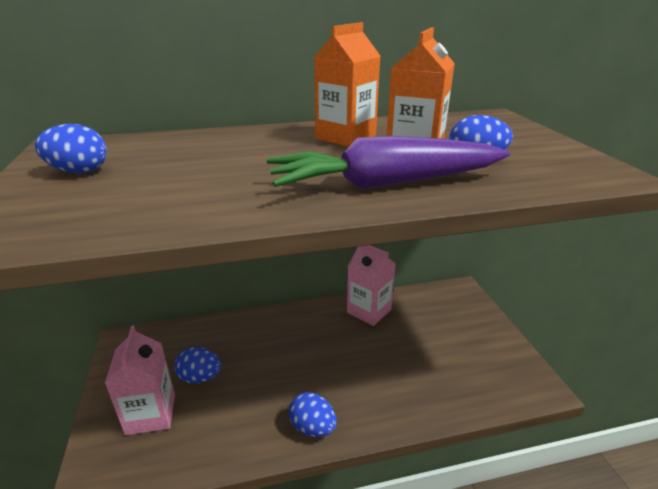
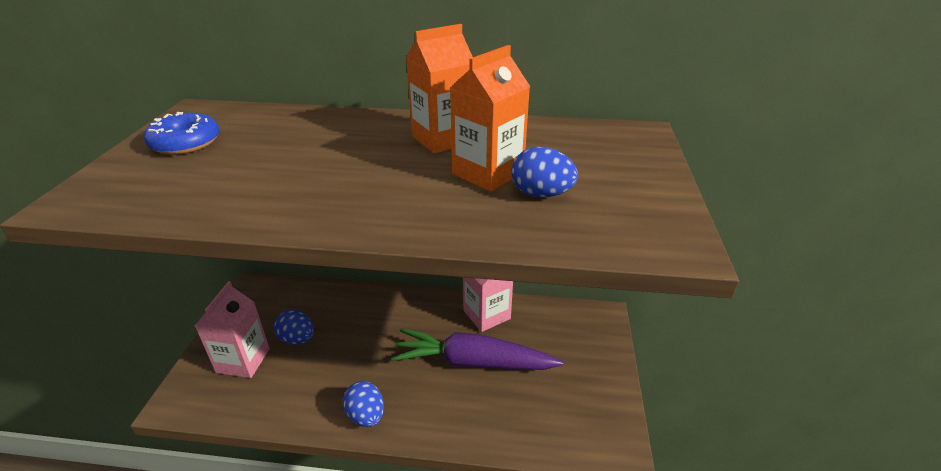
camera: 20 degrees right, 5 degrees up
(79, 171) = (185, 143): blue egg -> blue donut
(385, 184) = (417, 207): purple carrot -> purple carrot (472, 362)

